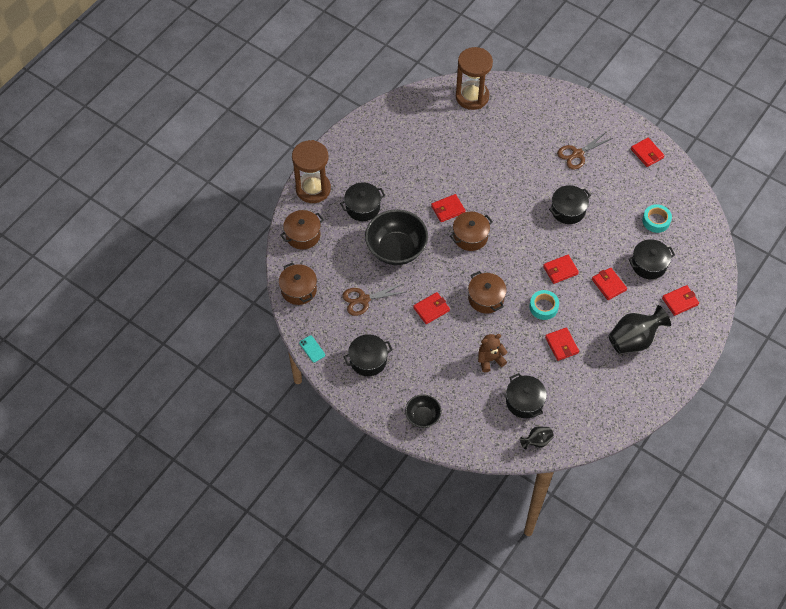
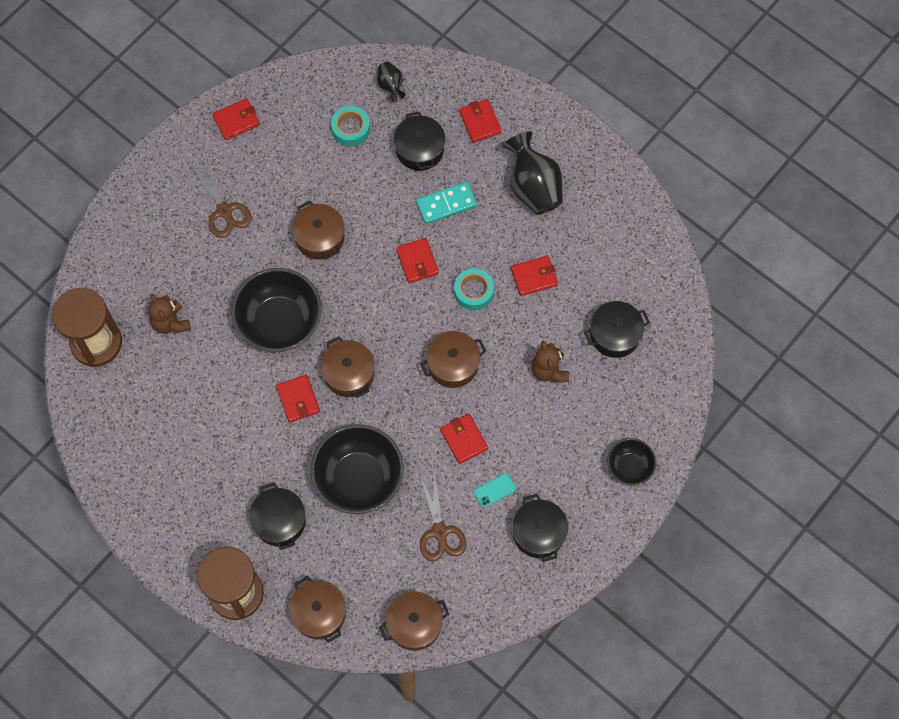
camera: 85 degrees left, 10 degrees up
(312, 349) = (515, 610): turquoise phone -> turquoise phone (494, 490)
(492, 134) = (170, 322): none -> brown teddy bear
(501, 193) = (279, 322): none -> black bowl
(537, 441) = (672, 327): black vase -> black vase (391, 86)
(568, 210) = (319, 237): black pot -> brown pot
(608, 285) = (446, 204): red wallet -> turquoise domino

